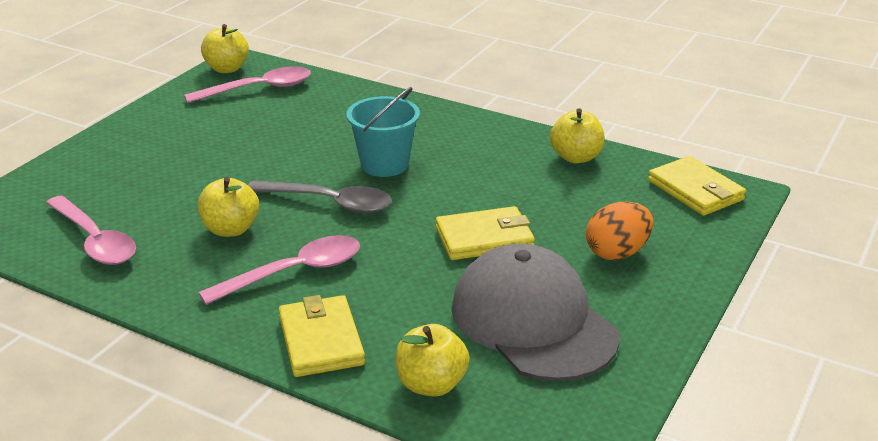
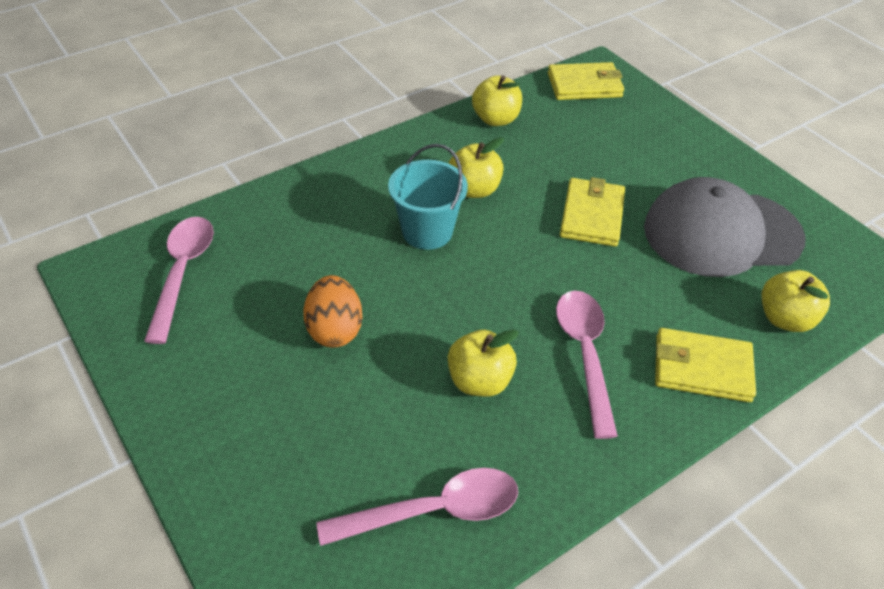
camera: 65 degrees left, 15 degrees up
(227, 69) = (101, 285): yellow apple -> yellow apple (474, 189)
(329, 203) = (474, 292): grey spoon -> none
(617, 253) = (649, 156): orange egg -> orange egg (335, 329)

